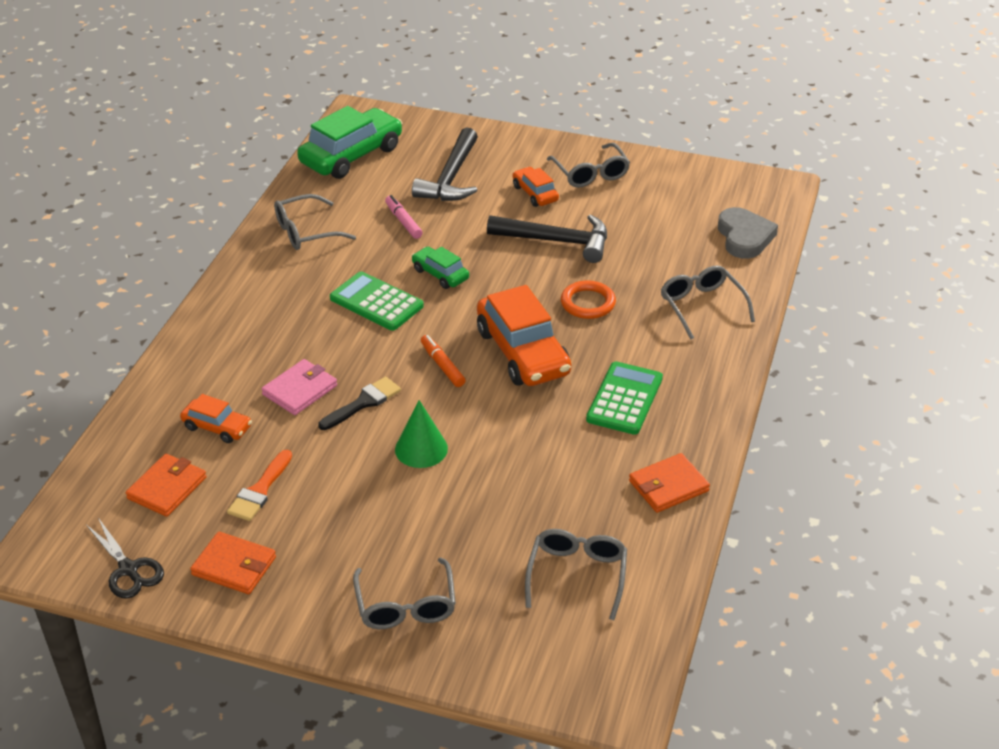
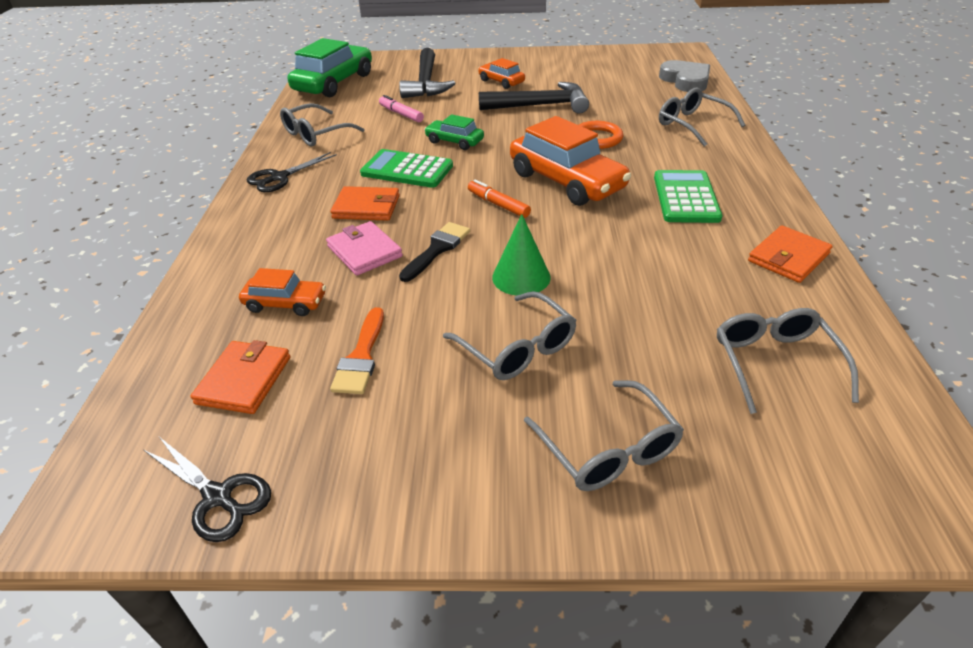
camera: 15 degrees left, 0 degrees up
(234, 566) = (364, 455): orange wallet -> orange wallet (366, 207)
(253, 284) = (279, 177): none -> black scissors
(300, 390) = (364, 251): pink wallet -> pink wallet turned 60 degrees counterclockwise
(590, 173) = (537, 65): grey glasses -> grey glasses (517, 348)

